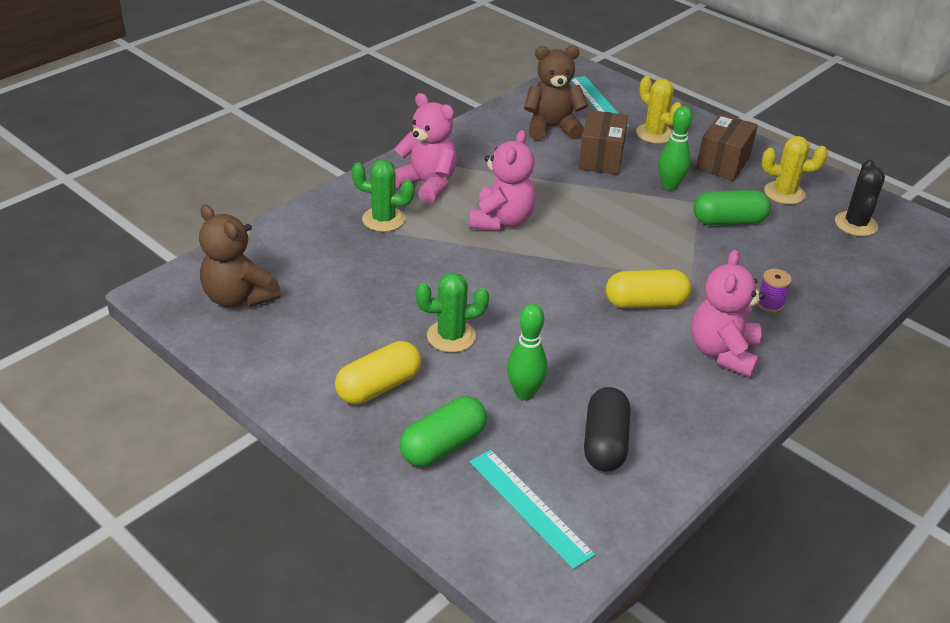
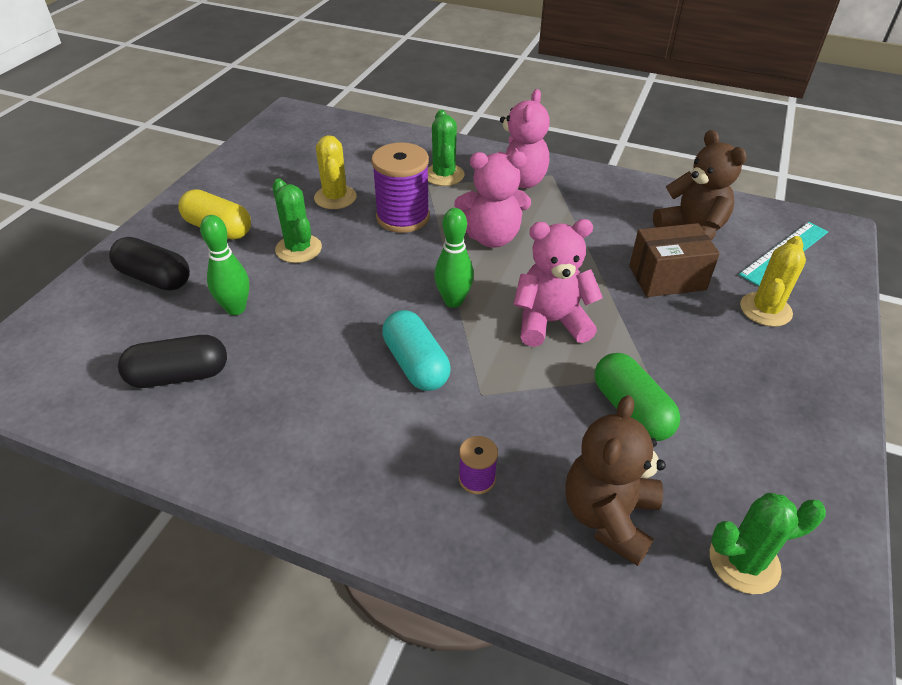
camera: 70 degrees right, 5 degrees up
(239, 297) = (300, 142): brown teddy bear -> brown teddy bear (608, 516)
(439, 261) = (403, 217): none -> purple spool
(443, 445) = (155, 278): green capsule -> black capsule
(529, 507) = (85, 344): turquoise ruler -> none
(645, 303) = (416, 364): yellow capsule -> turquoise capsule
(670, 186) = (662, 343): green bowling pin -> green bowling pin (453, 301)
(723, 163) = (763, 383): brown box -> none
(723, 352) = (357, 446): pink teddy bear -> pink teddy bear (551, 322)
(784, 193) = (750, 460): yellow cactus -> yellow cactus (335, 197)
(855, 224) = (744, 562): black cactus -> green cactus

